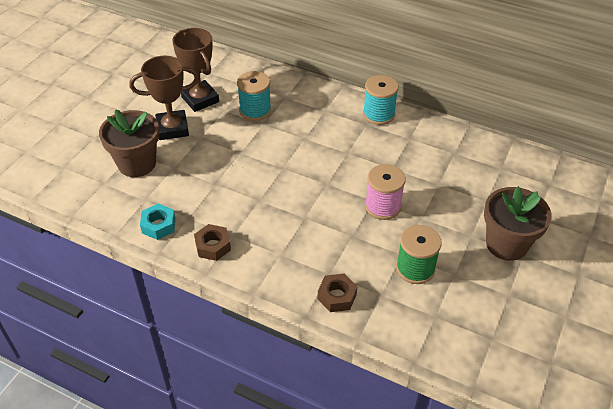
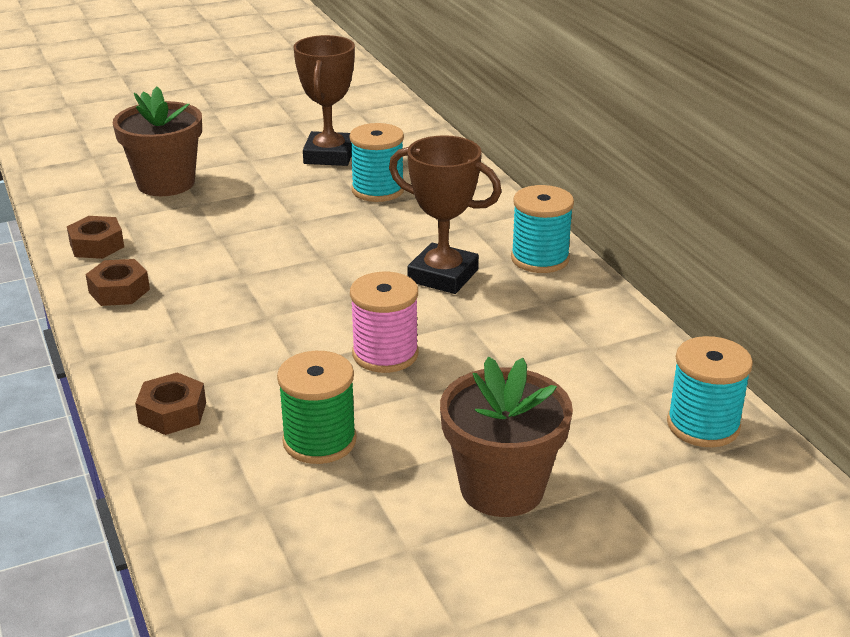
camera: 40 degrees right, 15 degrees down
(158, 225) = (97, 245): turquoise nut -> brown nut
(172, 128) = (254, 169): brown trophy -> brown trophy (443, 276)
(535, 168) = (703, 425): none -> turquoise spool

